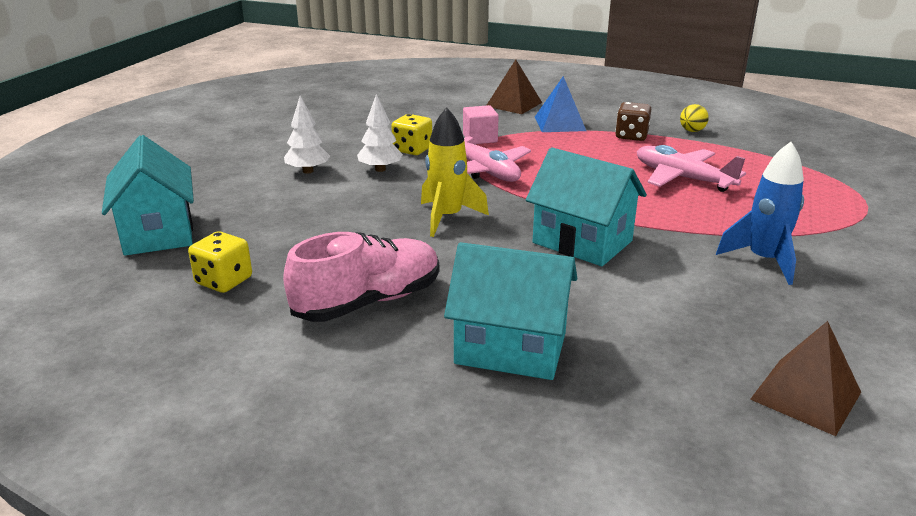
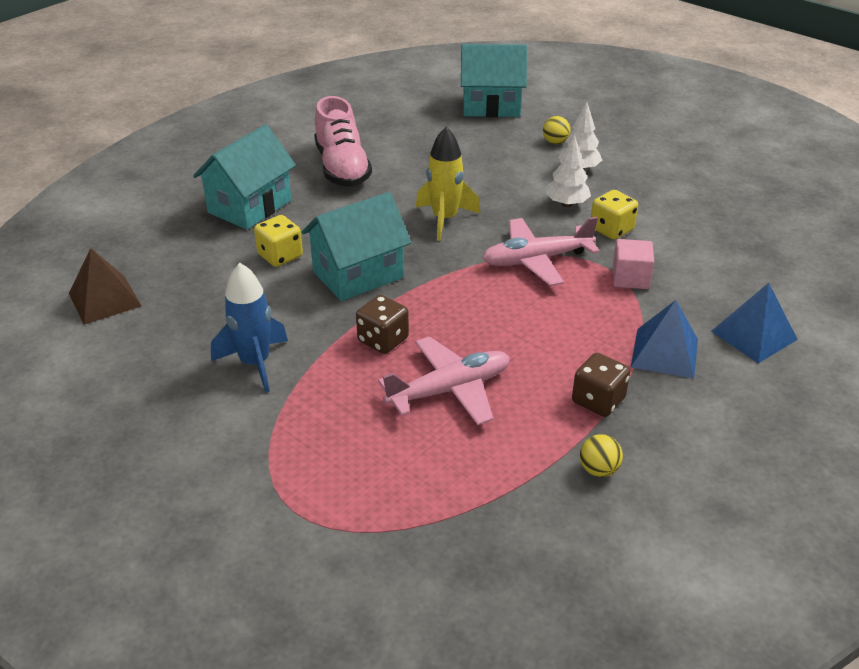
camera: 110 degrees right, 10 degrees up
(224, 281) = (406, 124): yellow dice -> yellow dice (280, 256)
(252, 187) = (555, 142): none -> yellow ball
(514, 104) = (754, 335): brown pyramid -> blue pyramid
(660, 212) = (383, 340): none -> brown dice

